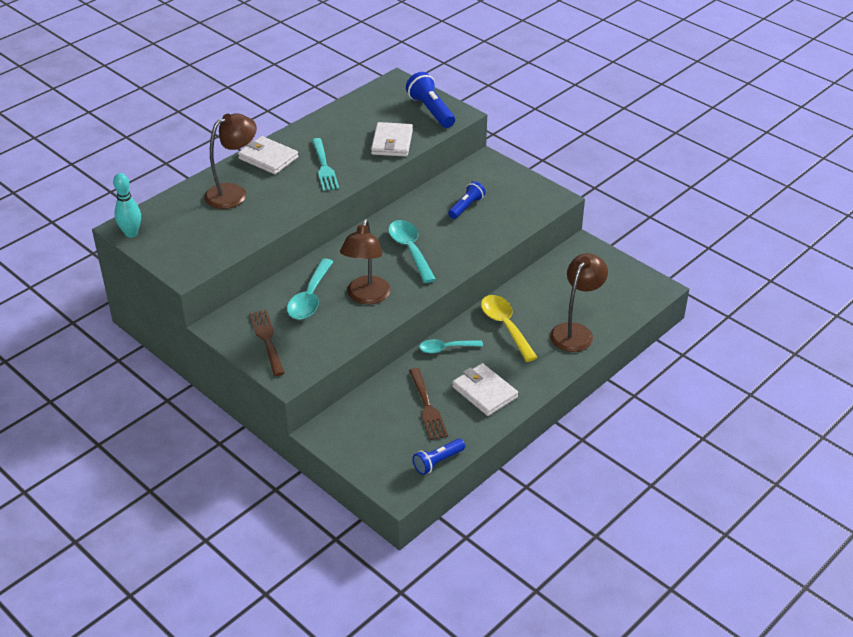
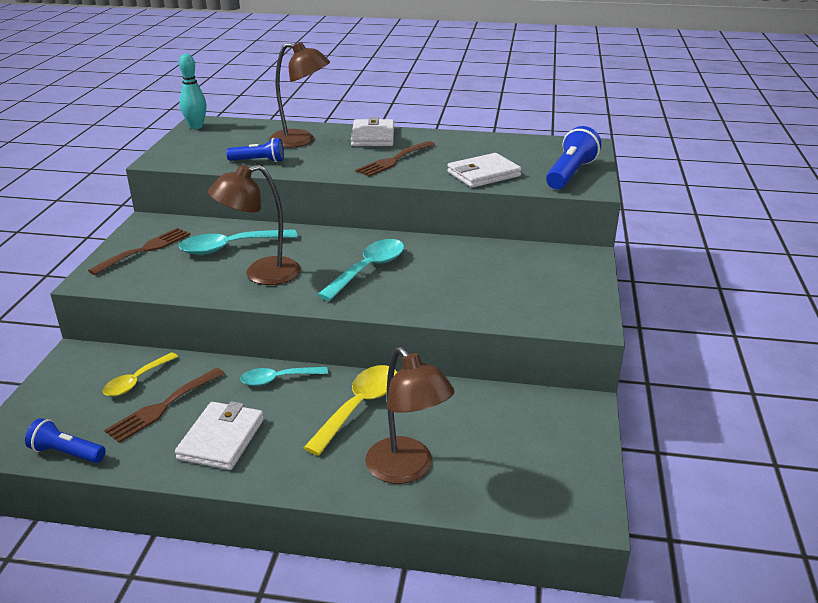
camera: 55 degrees right, 10 degrees down
(324, 167) = (394, 160): turquoise fork -> brown fork
(386, 411) = (136, 381): none -> yellow spoon
(446, 348) = (278, 379): turquoise spoon -> turquoise spoon turned 60 degrees counterclockwise
(466, 207) = (486, 274): blue flashlight -> blue flashlight (259, 161)
(575, 331) = (407, 469): brown lamp -> brown lamp turned 60 degrees clockwise

